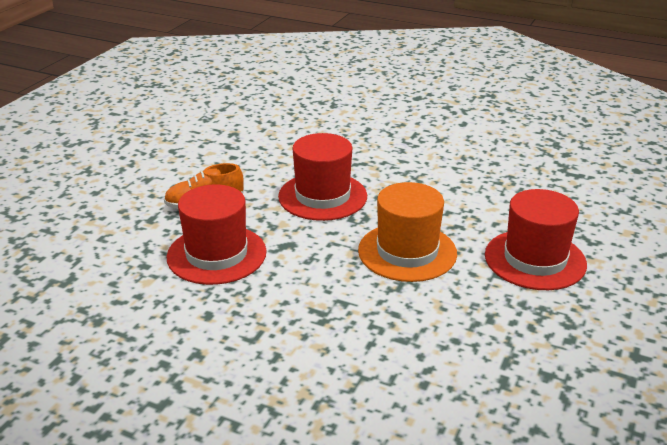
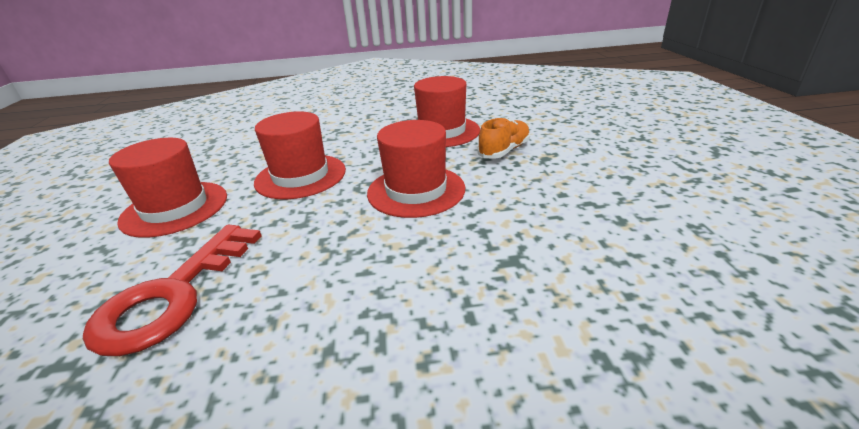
camera: 150 degrees right, 0 degrees up
(407, 252) = (300, 176): orange hat -> red hat
(520, 186) = (173, 295): none -> red key

